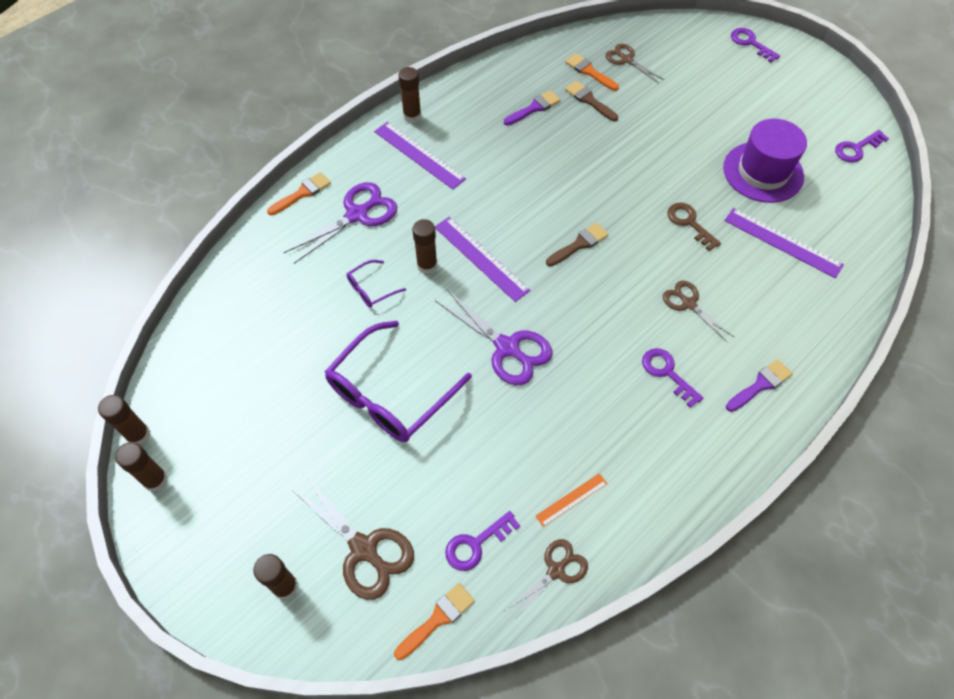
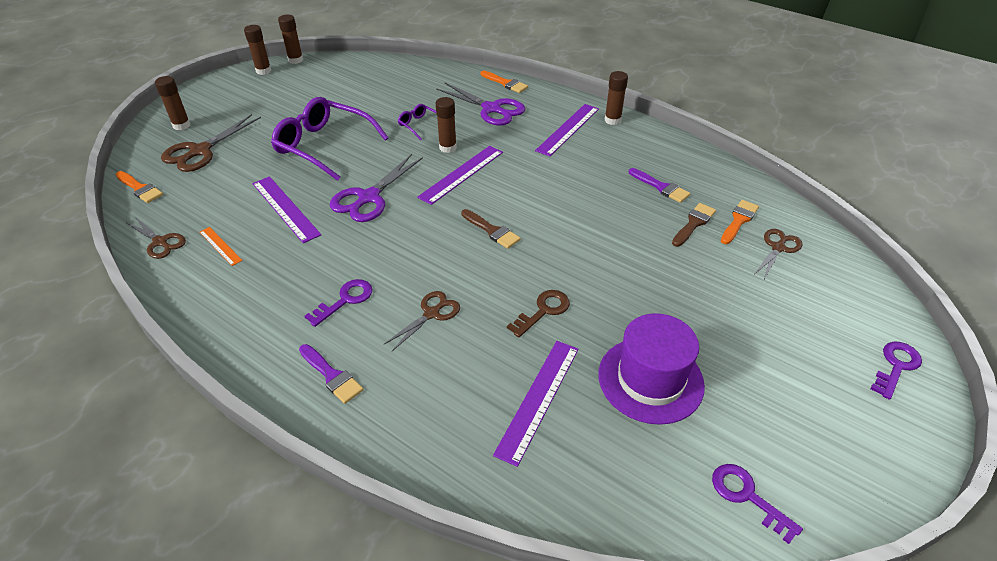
camera: 80 degrees right, 15 degrees down
(476, 544) = (192, 200): purple key -> none
(512, 433) = (285, 208): none -> purple ruler

